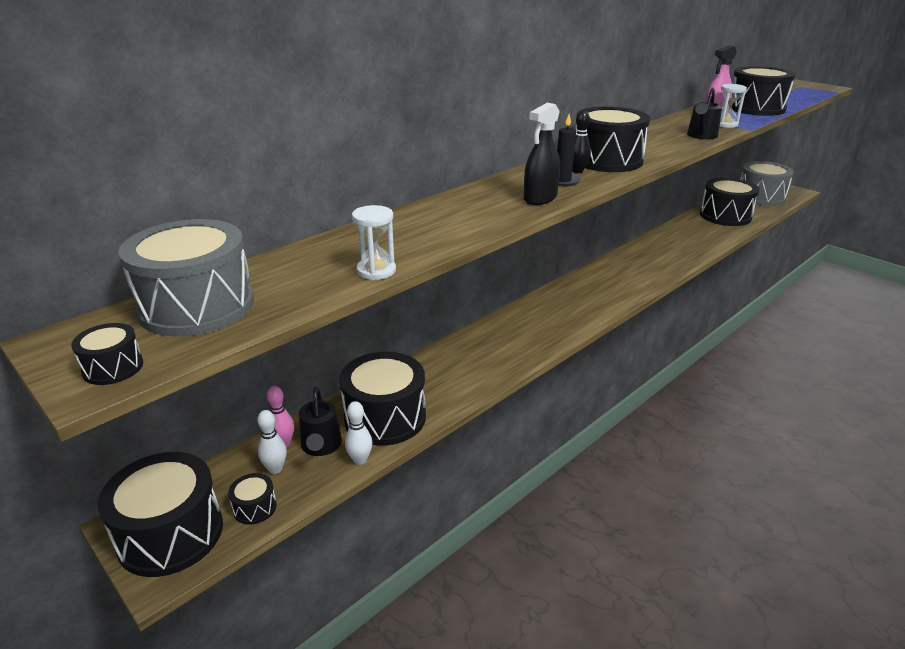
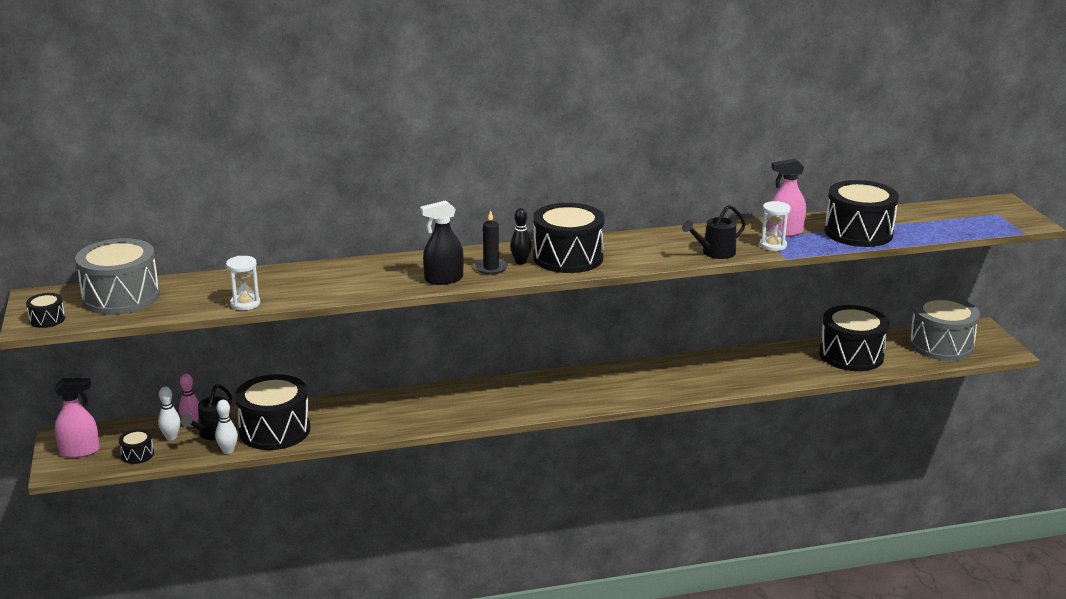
camera: 30 degrees right, 5 degrees down
(170, 534) = (80, 451): black drum -> pink spray bottle

